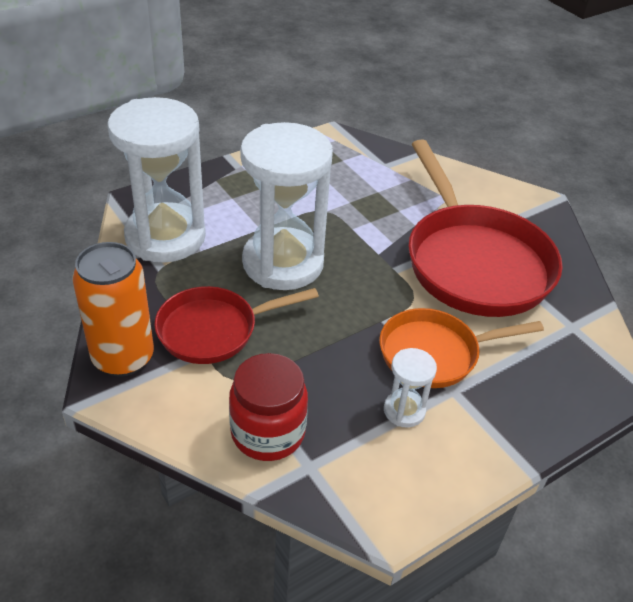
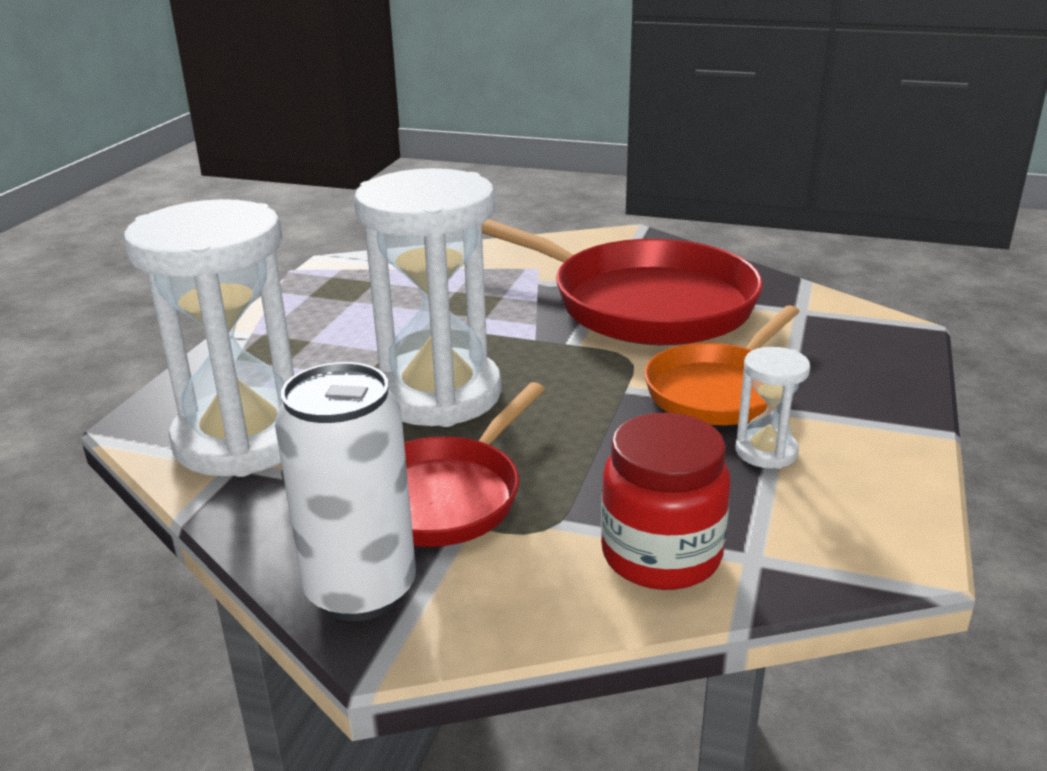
camera: 35 degrees left, 15 degrees down
(123, 357) = (361, 590): orange can -> white can

